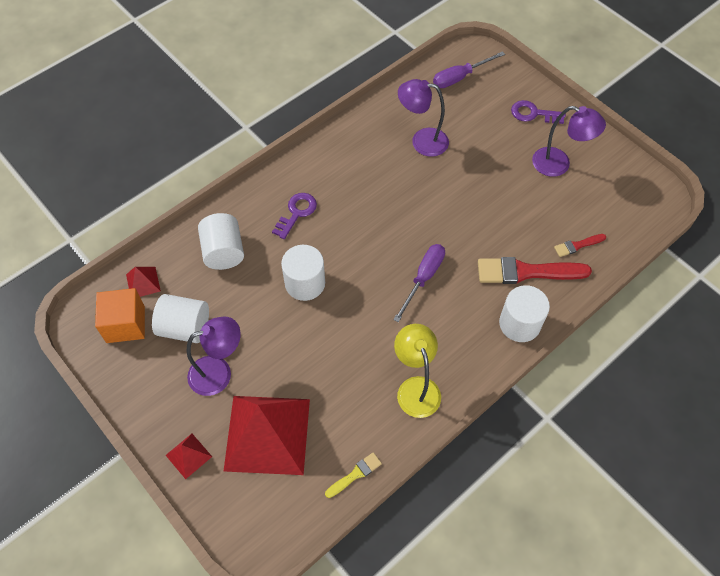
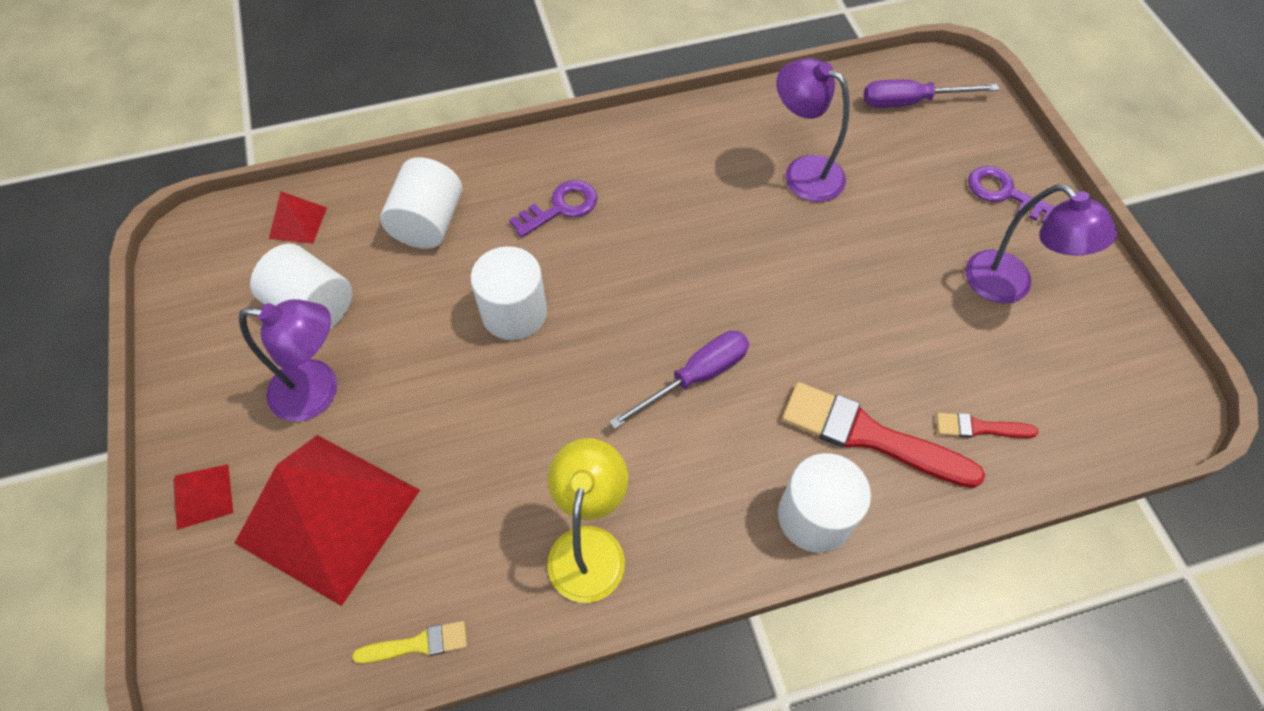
camera: 25 degrees right, 0 degrees up
(125, 324) = (240, 270): orange cube -> none

